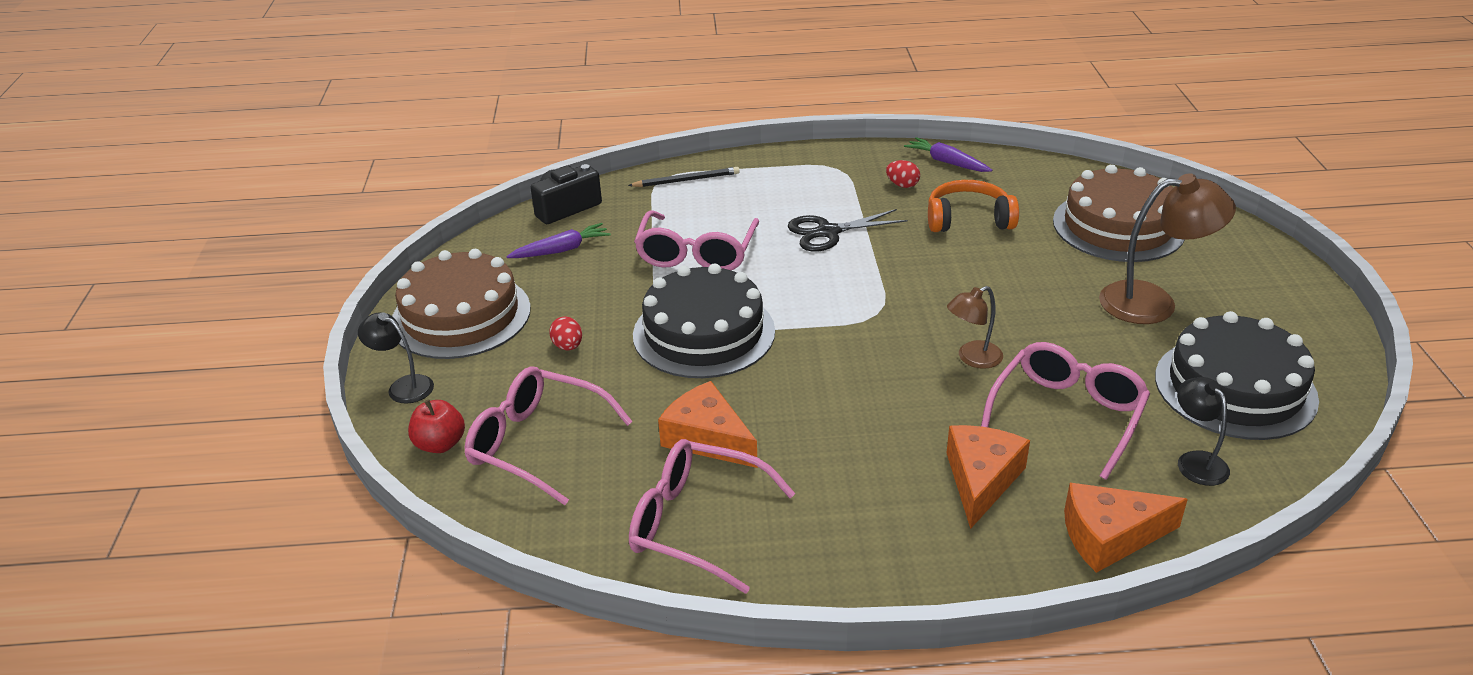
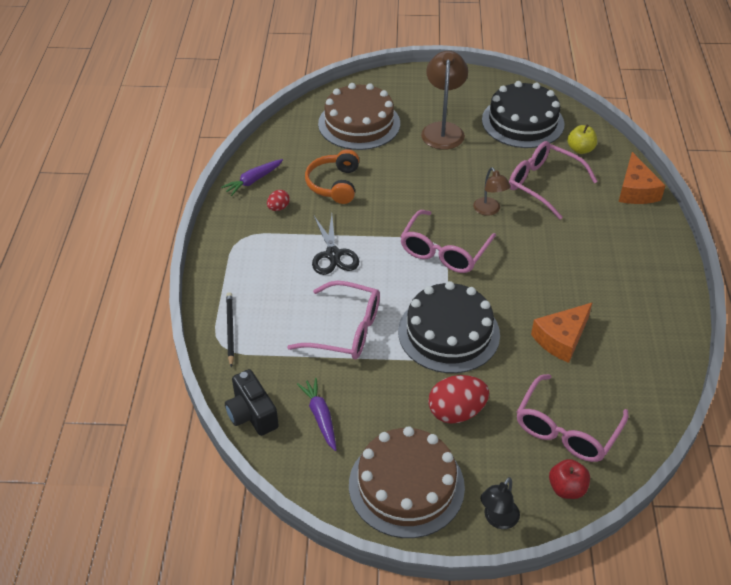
camera: 85 degrees left, 10 degrees up
(568, 346) = (456, 412): red egg -> red egg, size x1.92
(696, 524) = (638, 349): pink glasses -> pink glasses (444, 251)
(981, 480) = (596, 226): orange cheese -> none
(1196, 461) = (580, 149): black lamp -> yellow apple

